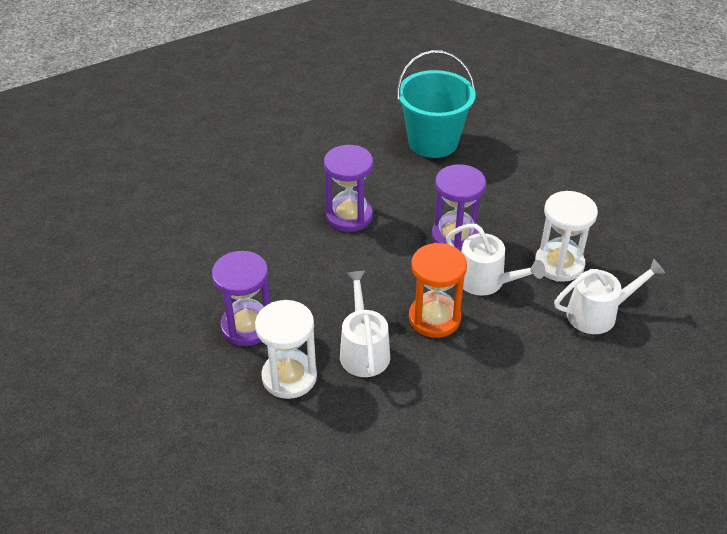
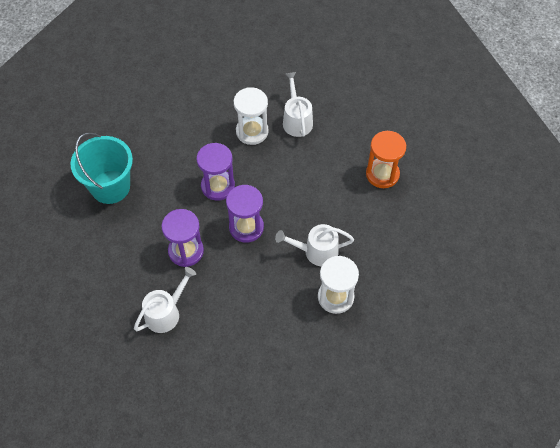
camera: 85 degrees left, 15 degrees up
(247, 326) = (289, 323): purple hourglass -> purple hourglass (246, 227)
(434, 318) = (292, 208): orange hourglass -> orange hourglass (382, 174)
(486, 281) = (262, 174): white watering can -> white watering can (166, 313)

